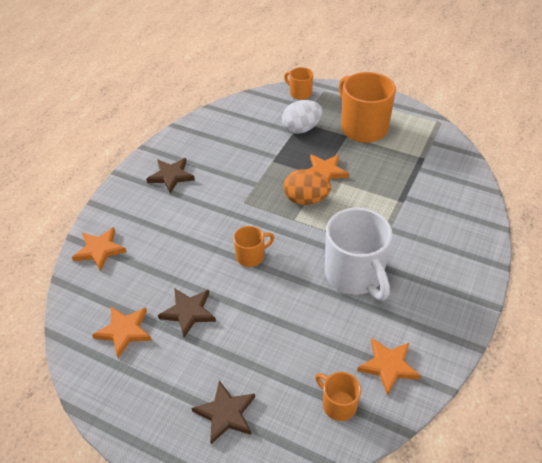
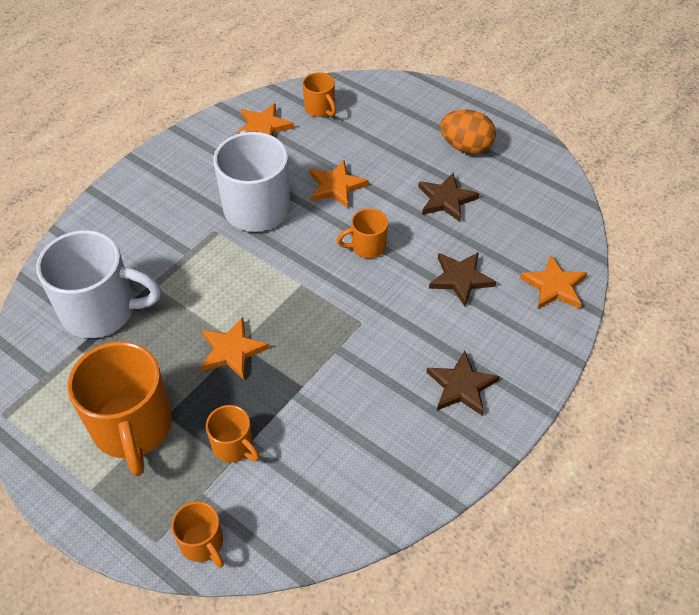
camera: 170 degrees left, 5 degrees up
(124, 331) = (514, 193): orange star -> orange star (336, 186)
(225, 413) = (418, 117): brown star -> brown star (460, 279)
(301, 129) = (234, 446): white egg -> orange mug
(306, 200) = (276, 310): orange egg -> orange egg (465, 147)
(425, 180) = (101, 311): none -> white mug

